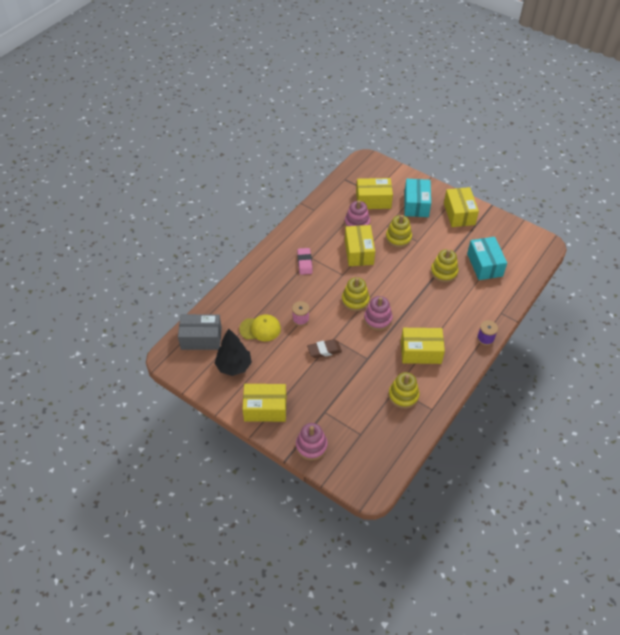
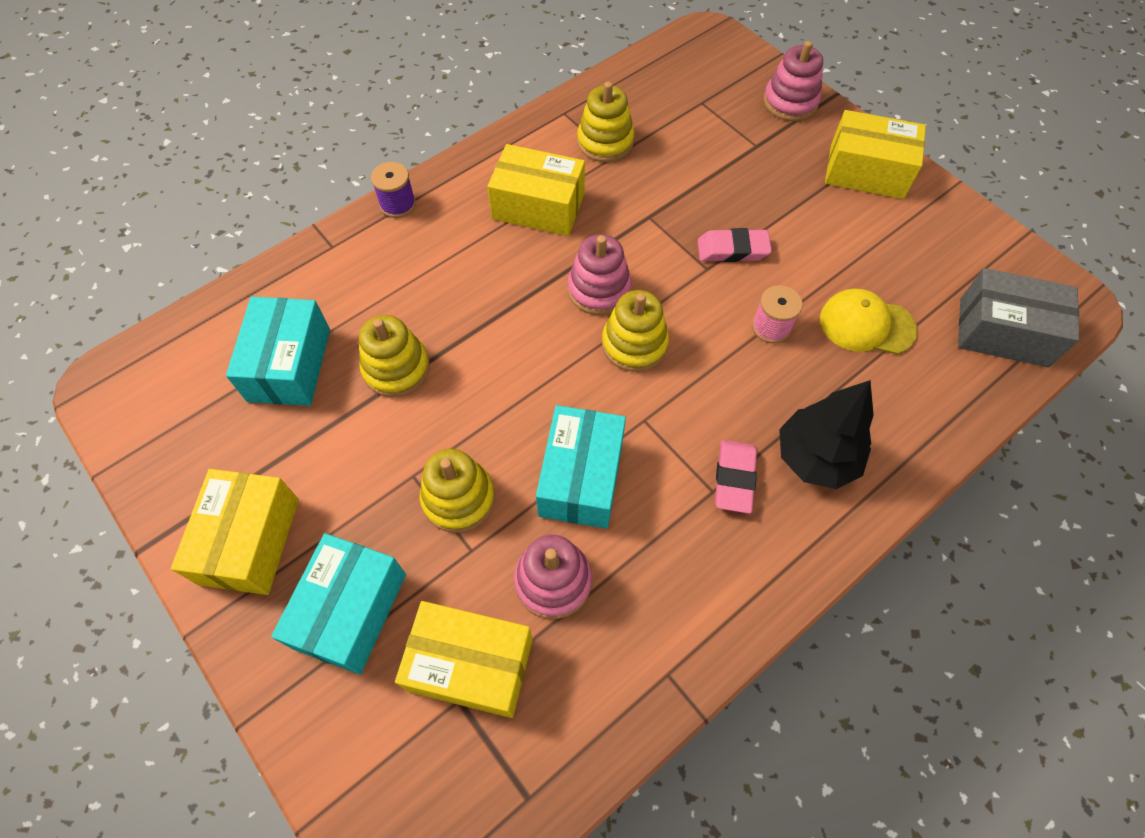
camera: 165 degrees left, 10 degrees up
(234, 366) = (927, 257): black tree -> black tree (815, 458)
(324, 350) = (732, 250): brown eraser -> pink eraser
(359, 252) = (581, 478): yellow box -> turquoise box

